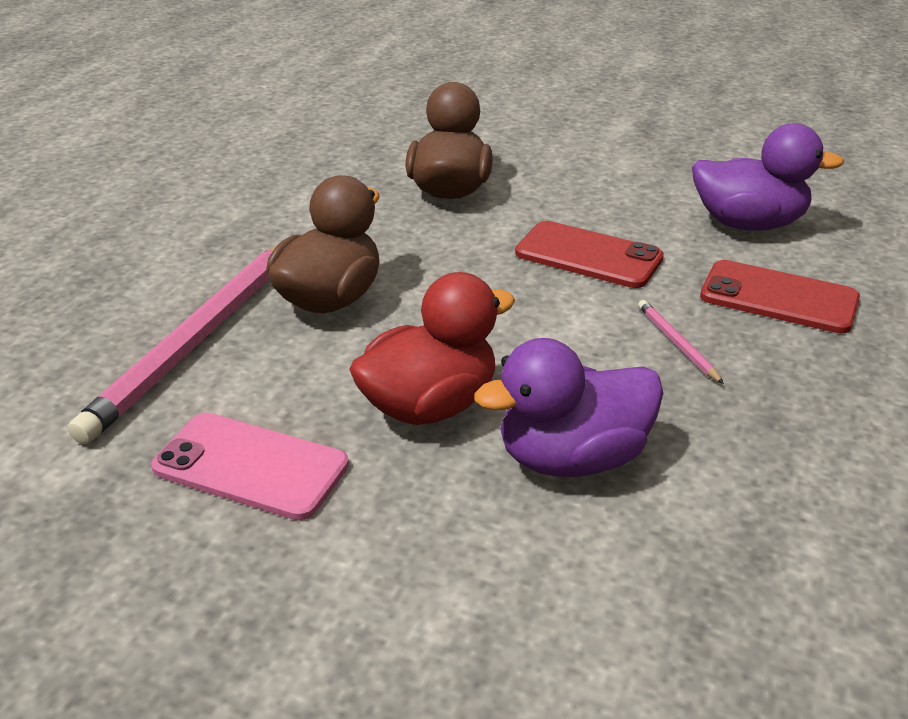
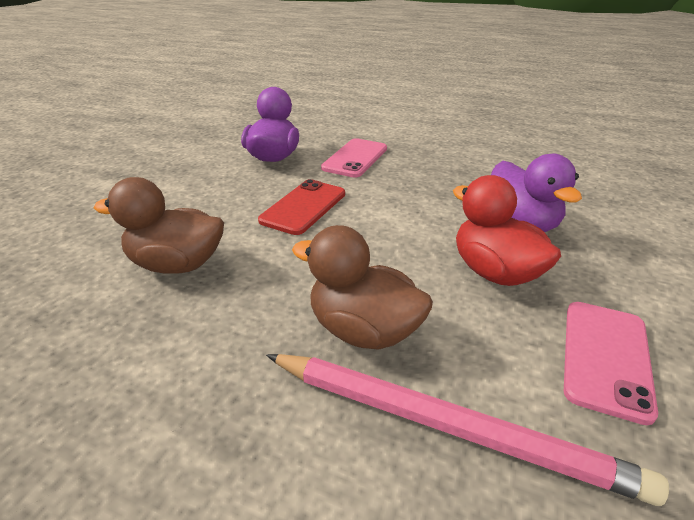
camera: 90 degrees left, 0 degrees up
(677, 343) = (403, 187): pink pencil -> none
(778, 298) = (355, 158): red phone -> pink phone

